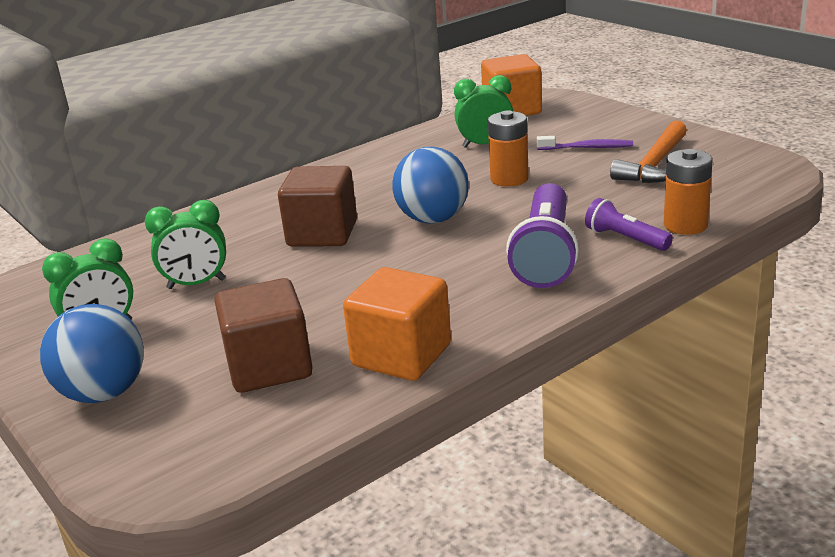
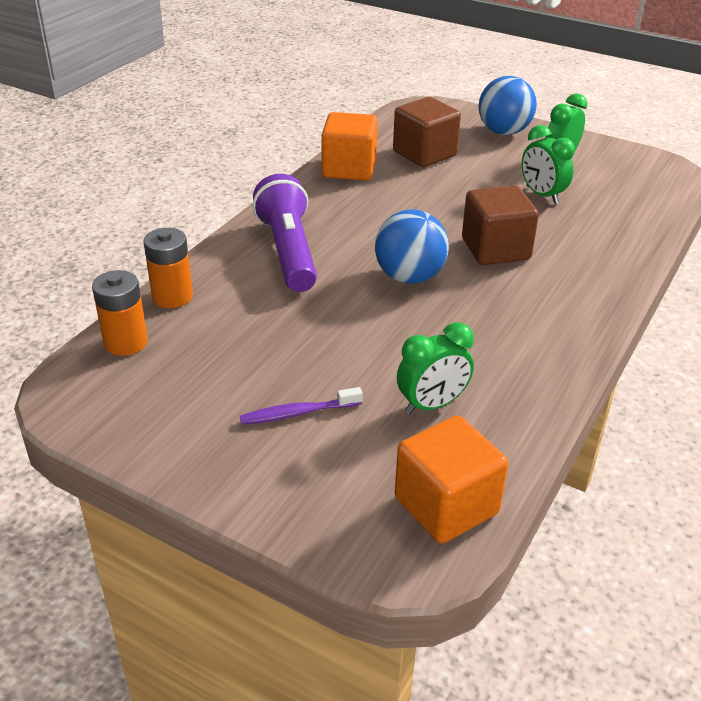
camera: 155 degrees right, 10 degrees up
(196, 284) = (542, 195): green clock -> green clock turned 90 degrees counterclockwise
(509, 179) = (367, 342): orange battery -> orange battery (126, 342)
(625, 239) = (225, 275): purple flashlight -> none
(654, 165) = (208, 386): orange hammer -> none

